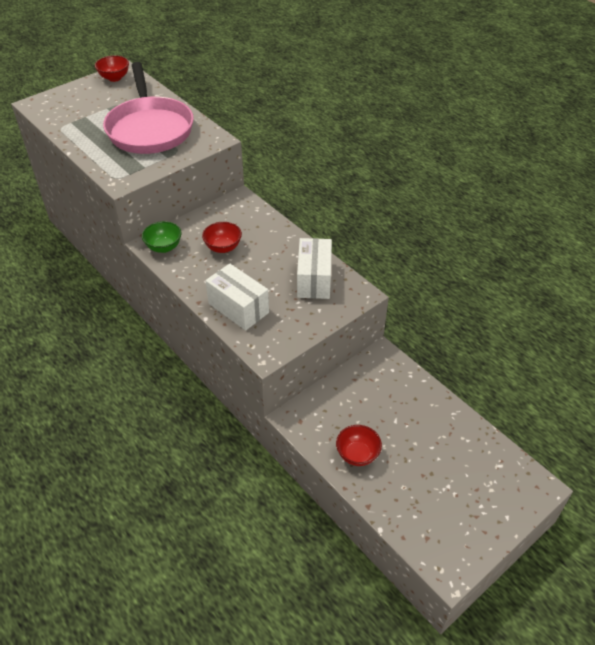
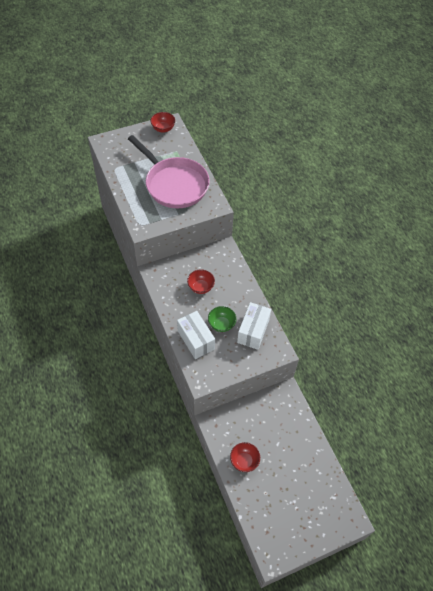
camera: 15 degrees right, 10 degrees up
(149, 128) = (174, 184): pink pan -> pink pan turned 45 degrees counterclockwise
(164, 247) = (162, 276): green bowl -> green bowl (221, 324)

